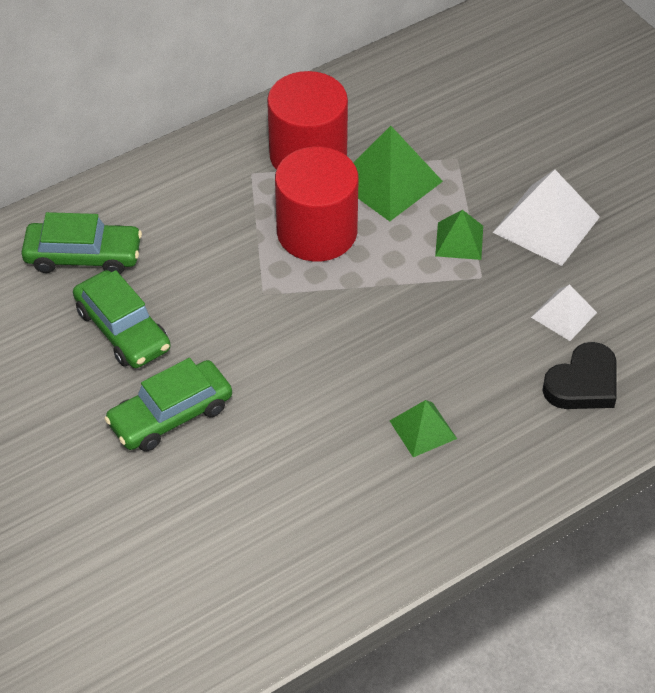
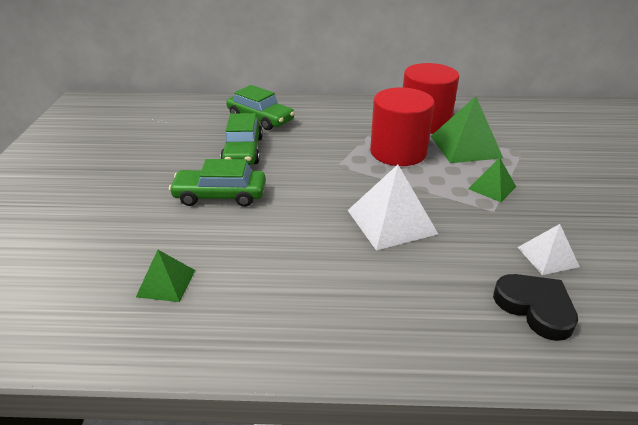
camera: 35 degrees right, 15 degrees down
(423, 429) = (372, 276): green pyramid -> green pyramid (166, 283)
(546, 224) = (567, 202): white pyramid -> white pyramid (391, 221)
(583, 383) = (535, 308): black heart -> black heart turned 120 degrees counterclockwise

